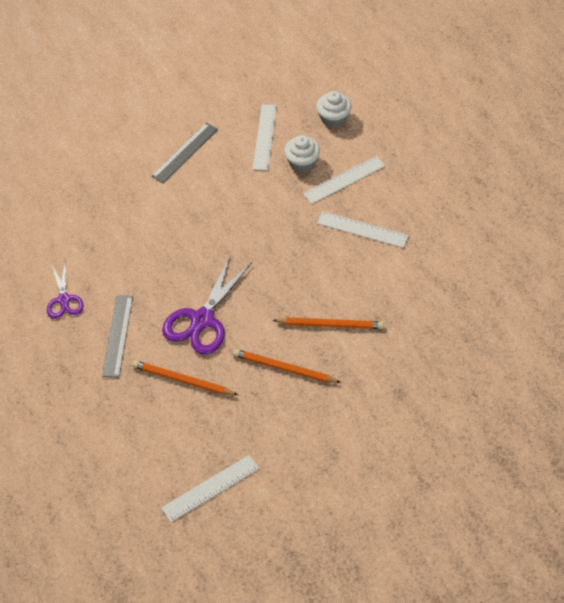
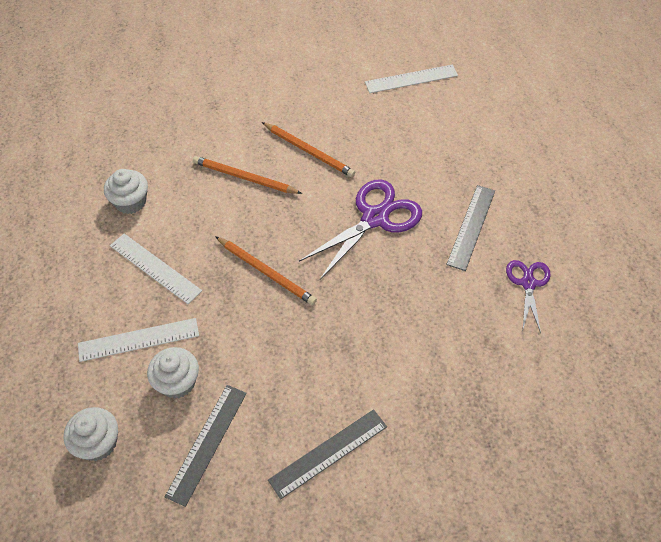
camera: 165 degrees left, 0 degrees up
(183, 380) = (412, 166): orange pencil -> orange pencil (266, 272)
(264, 137) = (207, 443): white ruler -> grey ruler
(415, 275) = (130, 202): none -> white cupcake

